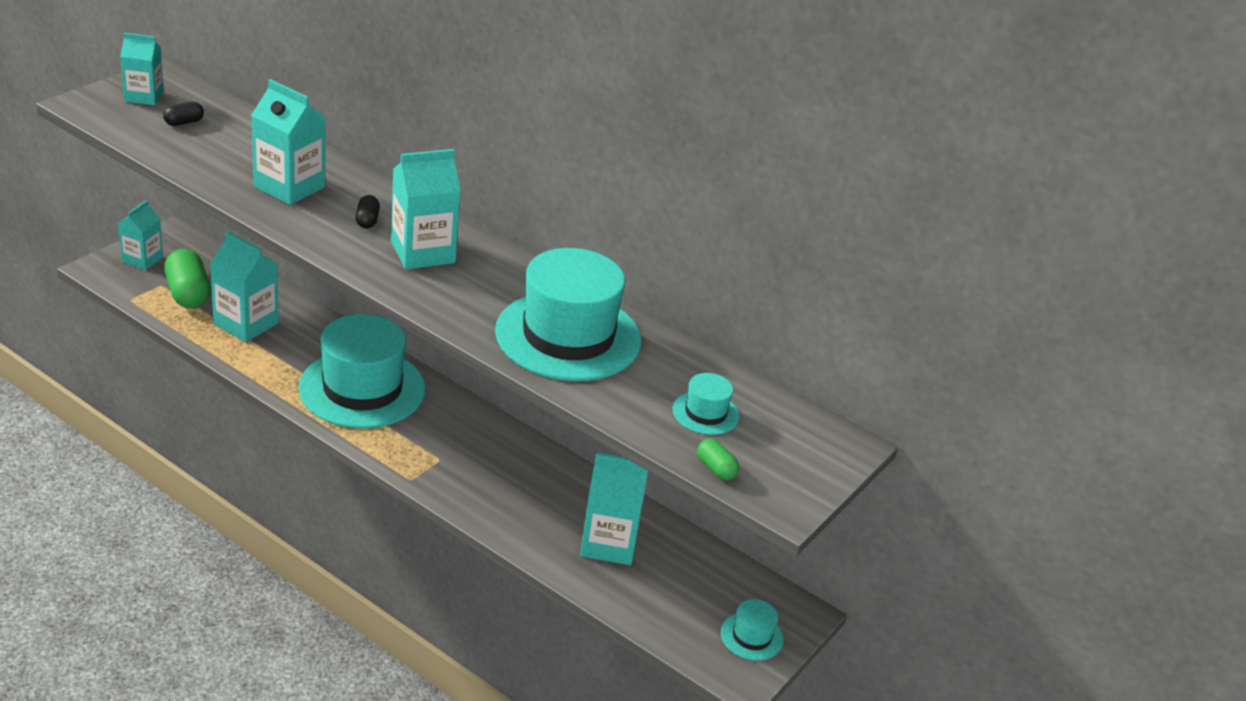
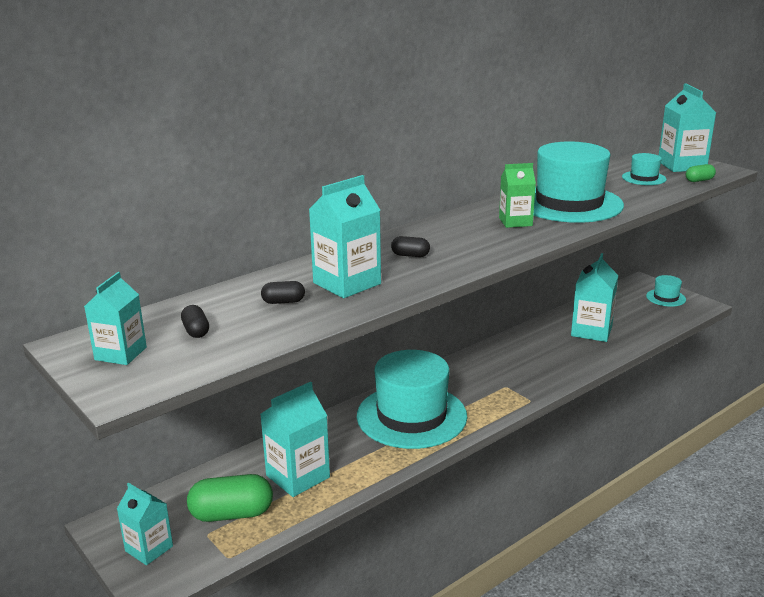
camera: 70 degrees left, 10 degrees down
(244, 157) = (283, 302): none -> black capsule
(423, 252) = (461, 239): turquoise carton -> turquoise carton (681, 165)
(487, 291) = (515, 222): none -> green carton

